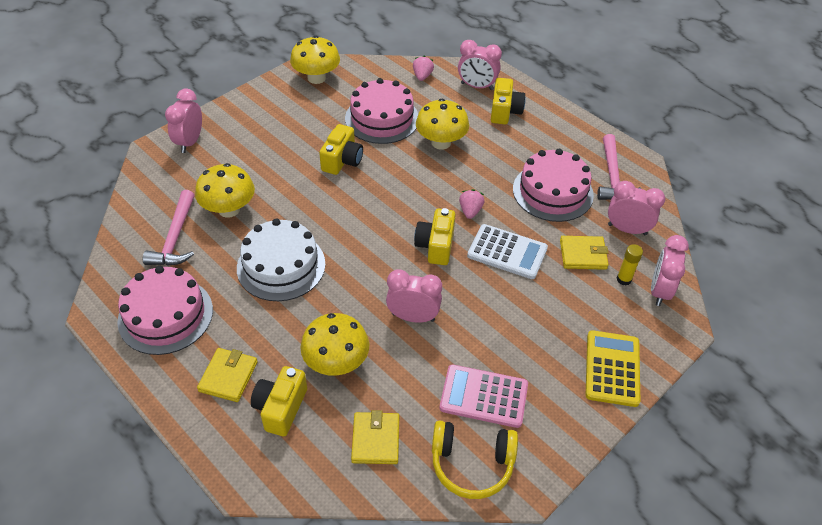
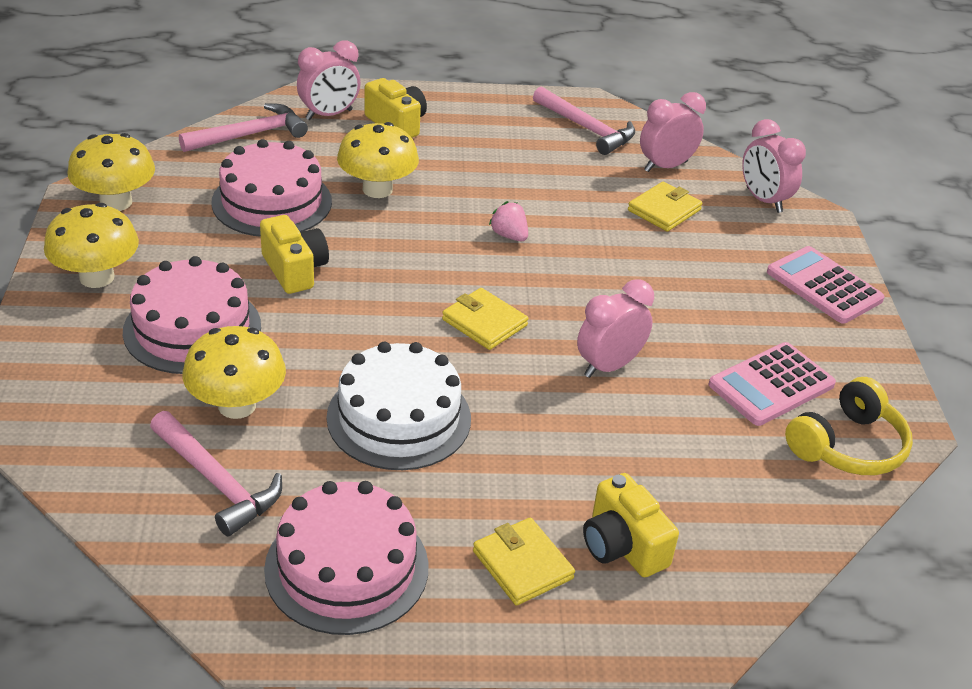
camera: 50 degrees left, 10 degrees down
(190, 142) = (52, 368): pink clock -> none
(336, 362) = (606, 461): yellow mushroom -> yellow mushroom (97, 277)
(375, 439) = (747, 496): yellow wallet -> yellow wallet (484, 322)
(422, 76) = (250, 135): pink strawberry -> pink hammer
(435, 246) = (527, 288): yellow camera -> none
(507, 252) = (600, 250): white calculator -> none
(552, 192) = (556, 172): pink cake -> pink cake (192, 328)
(612, 368) = (824, 286): yellow calculator -> pink calculator
(624, 279) = (725, 209): yellow glue stick -> none

